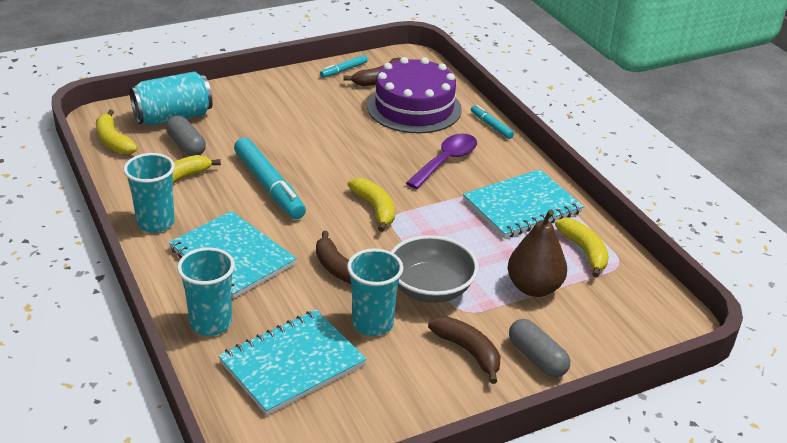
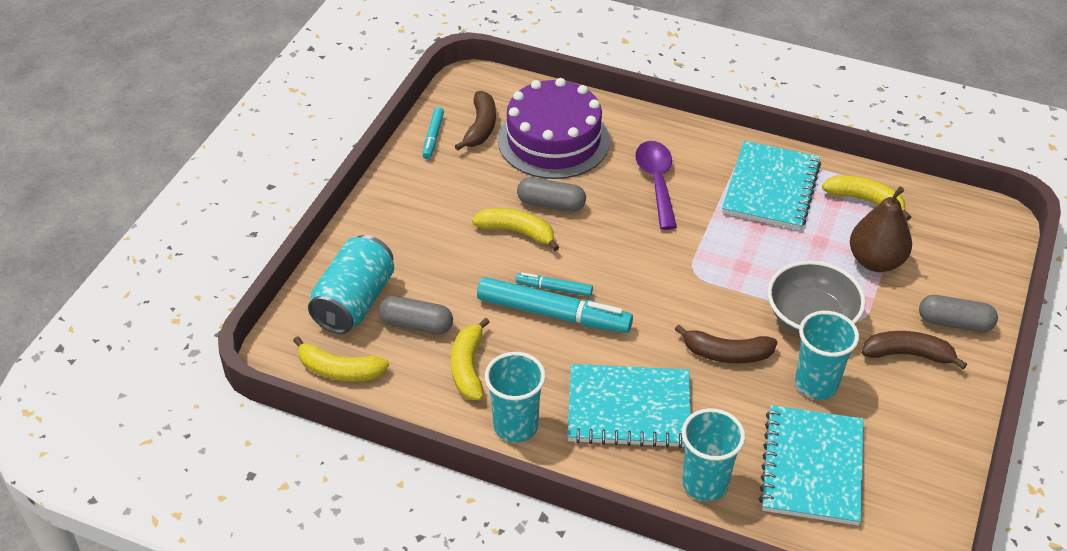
camera: 40 degrees left, 10 degrees up
(359, 135) = (551, 204): none -> grey capsule
(375, 209) = (669, 273): yellow banana -> yellow banana (517, 232)
(491, 126) = (641, 118): turquoise marker -> turquoise marker (554, 288)

